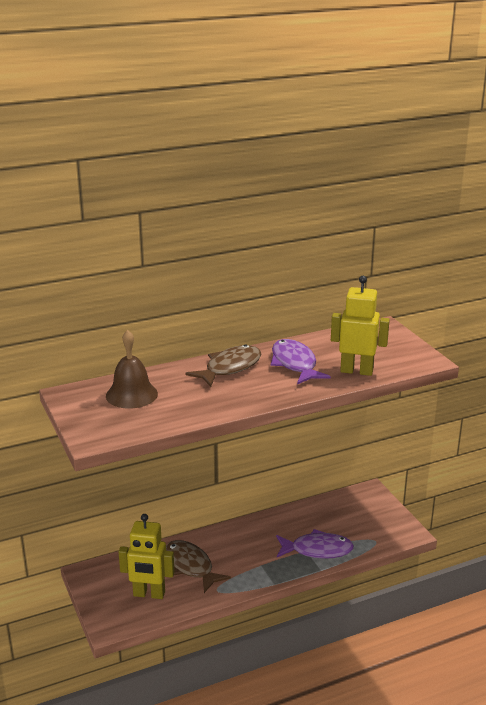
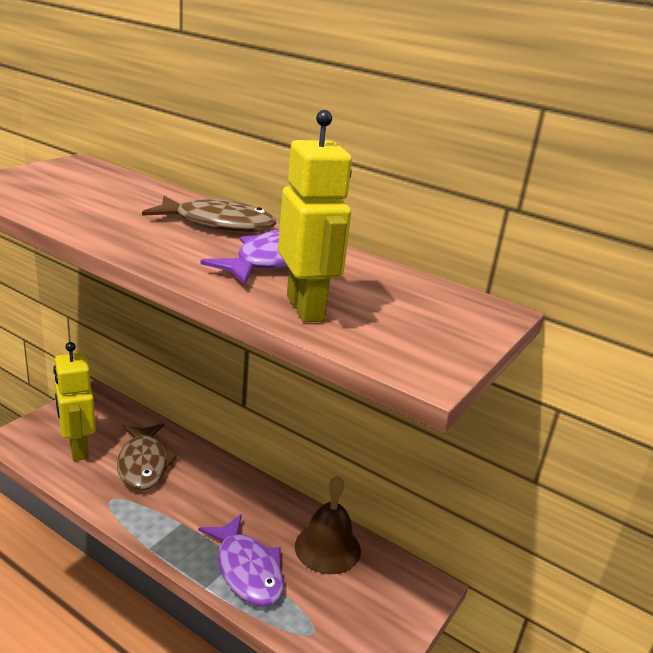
camera: 55 degrees right, 0 degrees up
(131, 394) = (99, 187): brown bell -> brown bell (327, 548)
(190, 566) = (143, 464): brown fish -> brown fish turned 150 degrees clockwise

